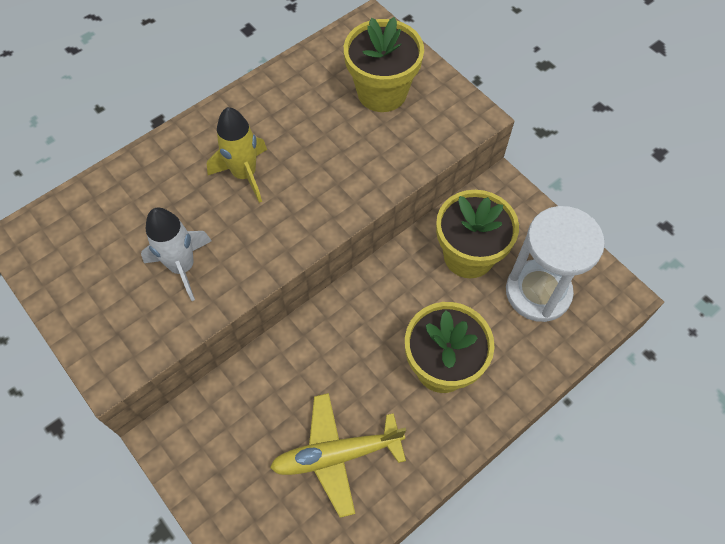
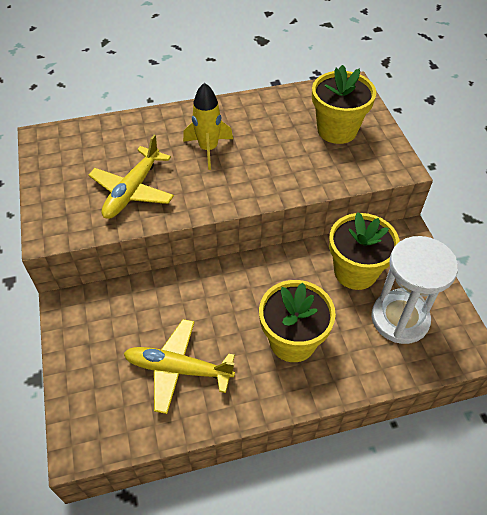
camera: 25 degrees right, 10 degrees down
(183, 267) = (133, 190): white rocket -> yellow plane

